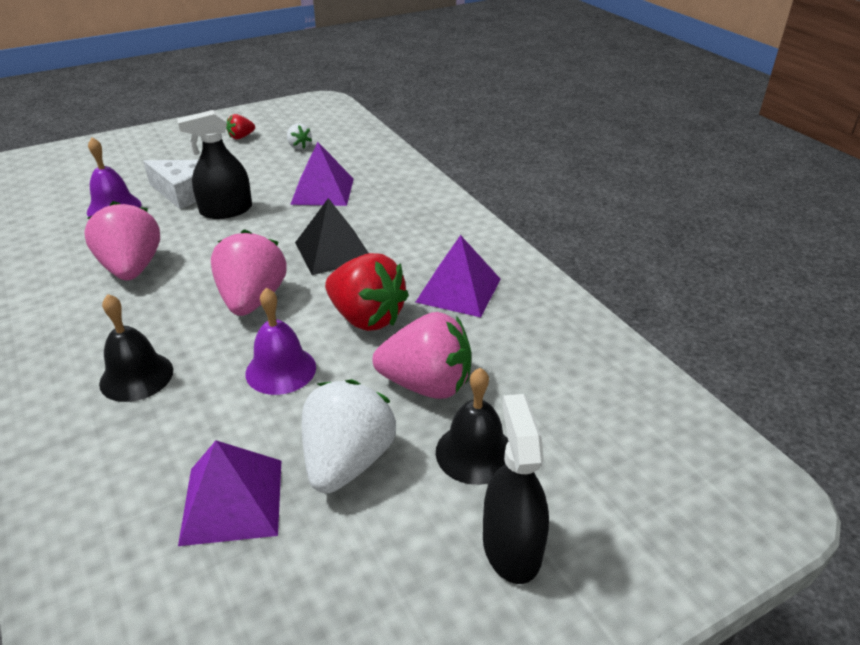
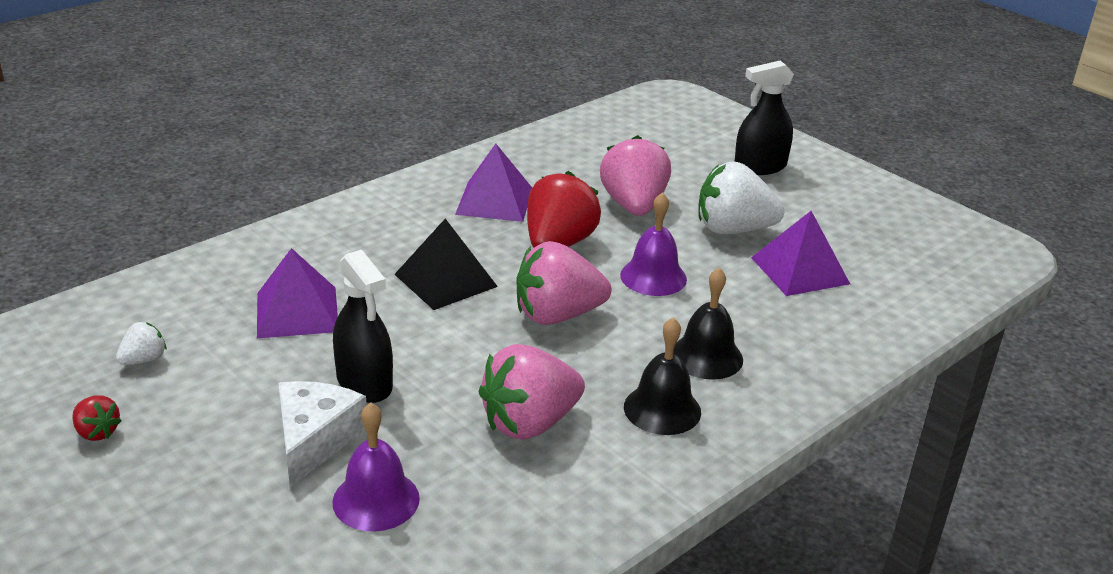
camera: 105 degrees left, 5 degrees down
(475, 452) = (692, 182): black bell -> black bell (662, 409)

